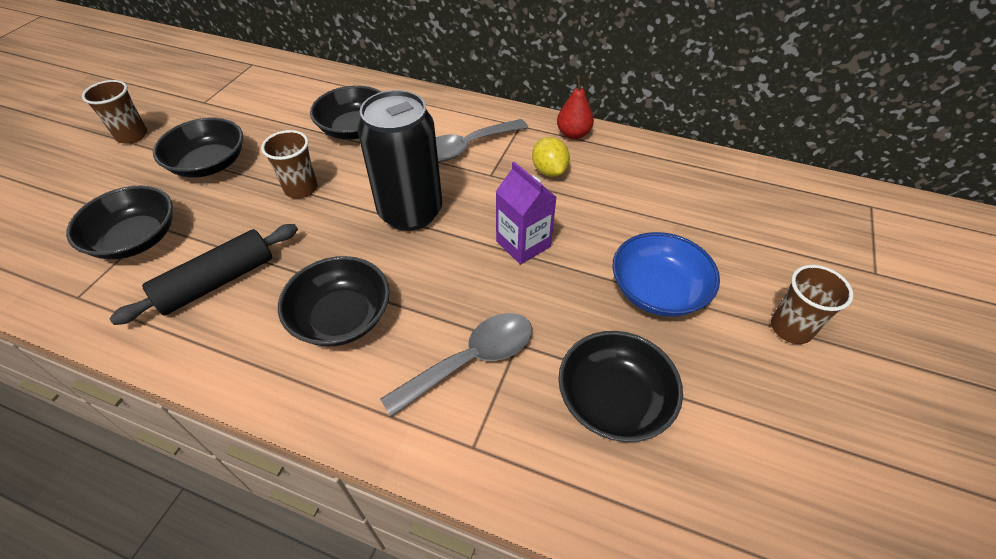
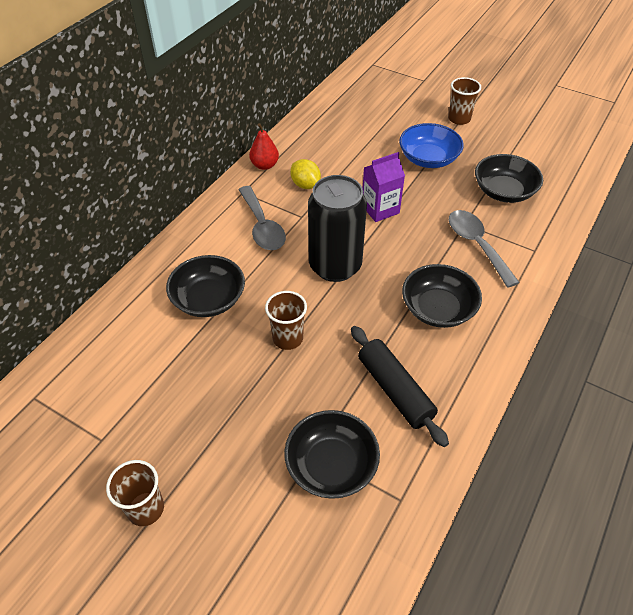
camera: 80 degrees left, 0 degrees up
(209, 164) = (228, 417): black bowl -> none
(549, 171) = (305, 185): yellow lemon -> yellow lemon turned 60 degrees clockwise

